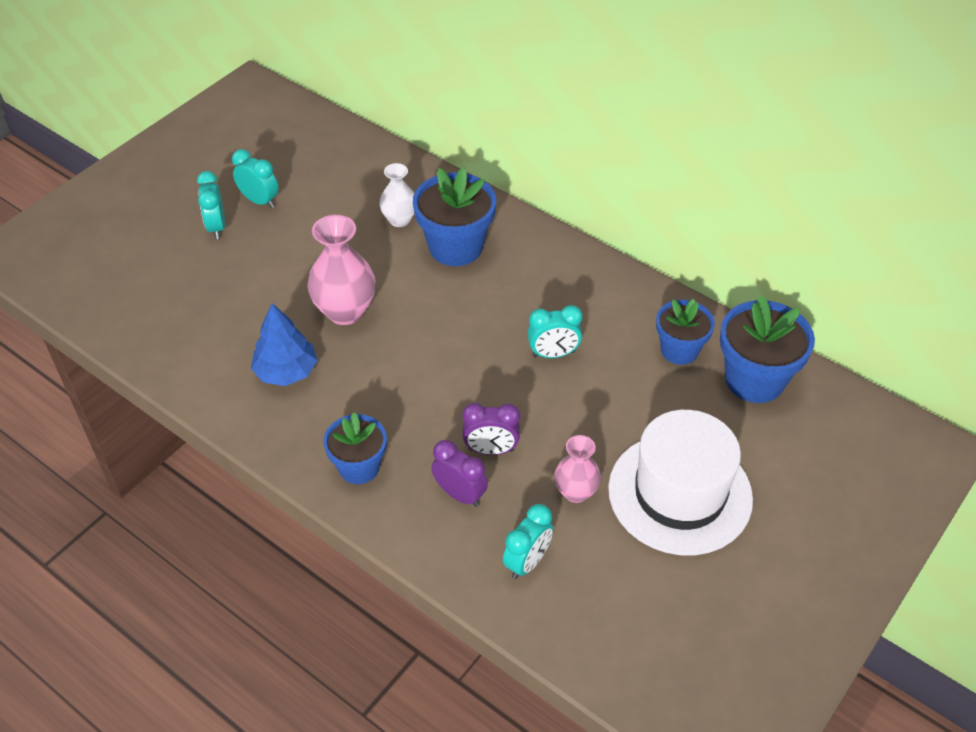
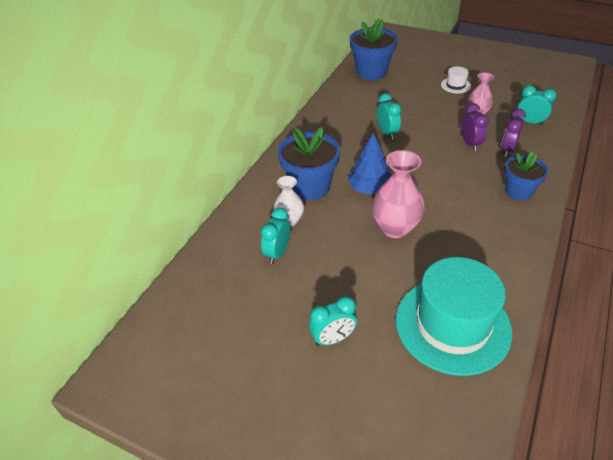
camera: 100 degrees left, 5 degrees down
(183, 321) = (452, 325): none -> turquoise hat
(259, 201) = (289, 316): turquoise clock -> turquoise clock (277, 253)
(286, 372) = (467, 245): blue tree -> blue tree (369, 189)
(679, 350) = (362, 94): blue flower pot -> none
(680, 493) = (455, 85): white hat -> white hat, size x0.41

